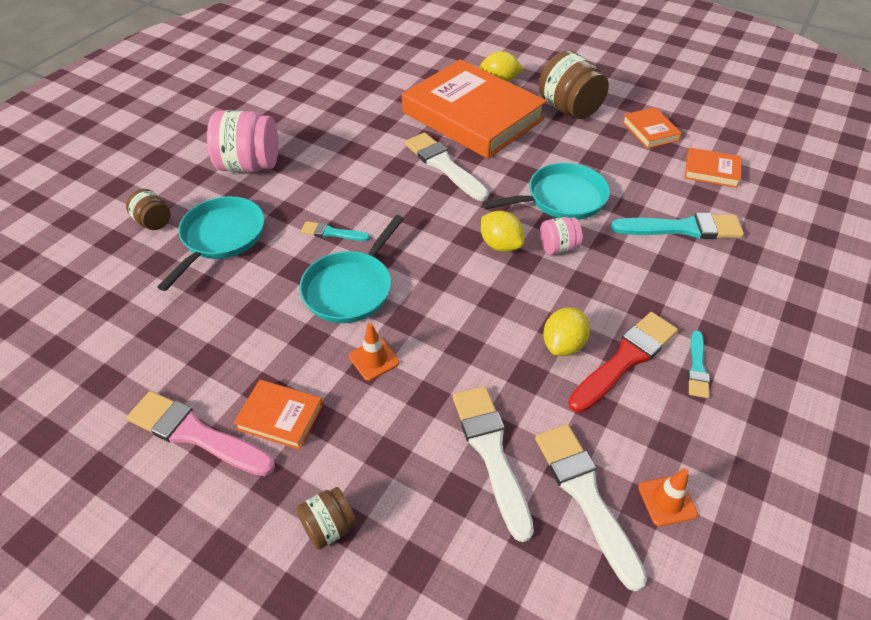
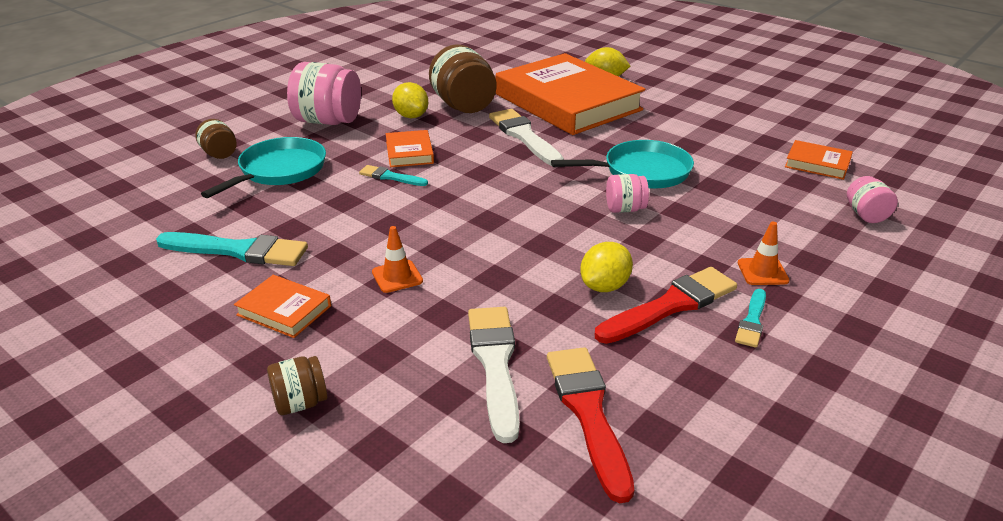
camera: 10 degrees right, 15 degrees down
(196, 434) = (195, 314): pink brush -> none
(350, 288) = (393, 220): turquoise pan -> none
(500, 245) = (563, 201): yellow lemon -> yellow lemon (411, 116)
(569, 108) = (673, 104): brown jar -> brown jar (463, 106)
(585, 495) = (588, 413): white brush -> red brush
(650, 131) = (757, 127): orange book -> orange book (409, 152)
(667, 500) = (681, 429): orange traffic cone -> orange traffic cone (762, 272)
(682, 228) = (770, 206): turquoise brush -> turquoise brush (238, 251)
(764, 229) = (866, 215): none -> pink jar

